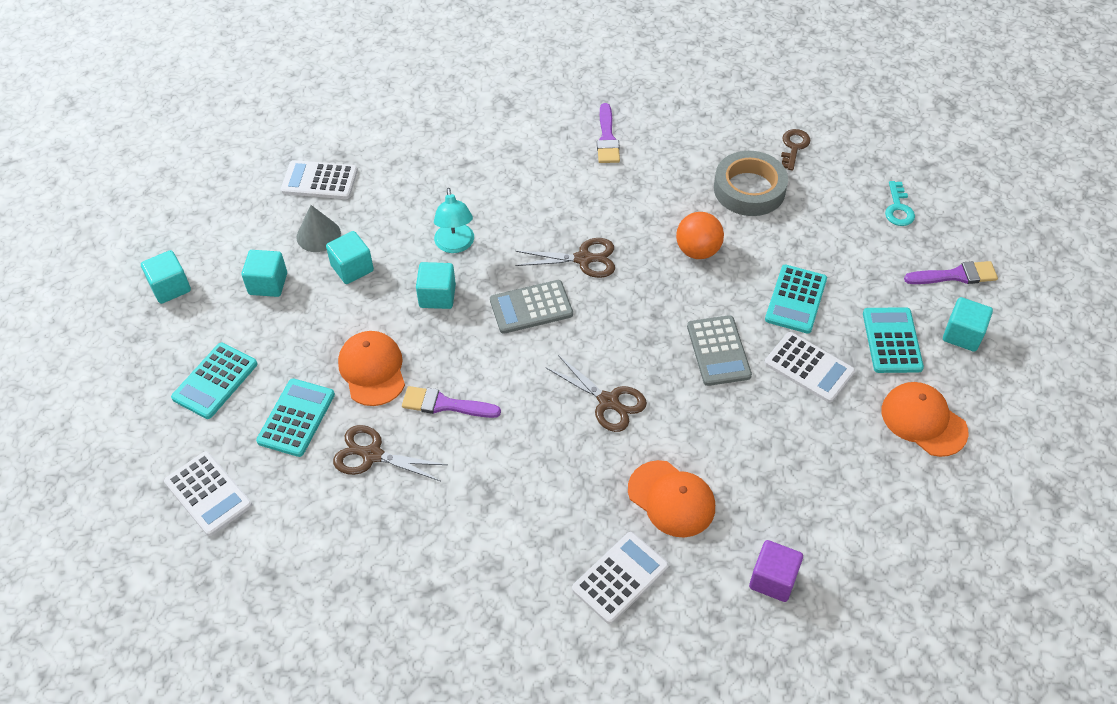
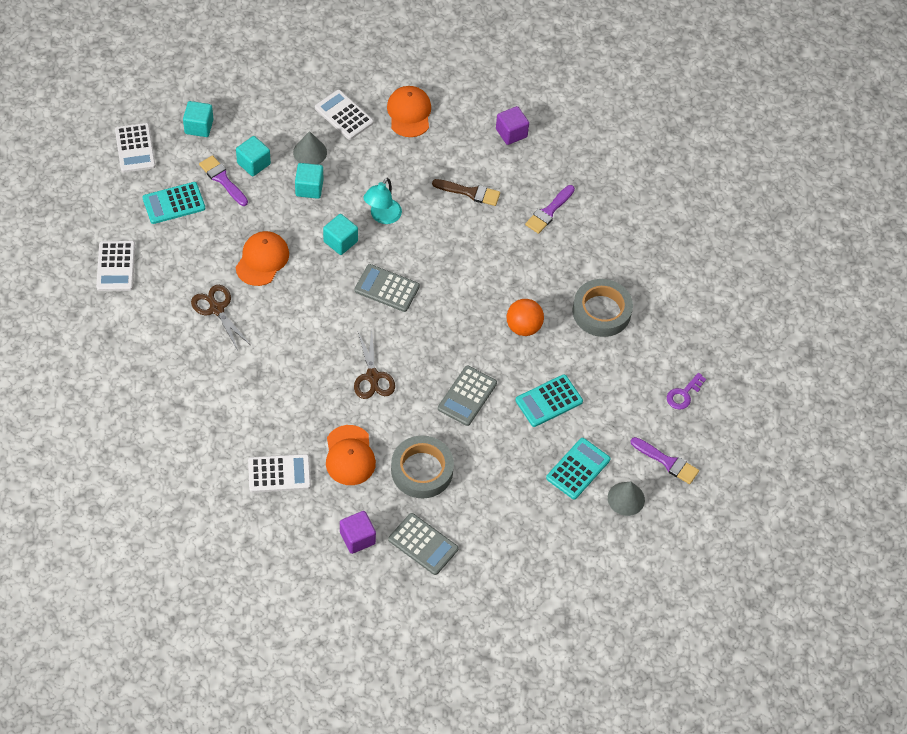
camera: 35 degrees right, 5 degrees up
(296, 418) = (197, 257): turquoise calculator -> none
(445, 404) = (282, 310): purple brush -> purple brush (222, 179)
(500, 96) = (511, 133): none -> purple cube
(517, 169) = (470, 192): none -> brown brush
(583, 259) = (448, 281): brown scissors -> none
(757, 456) = (422, 470): none -> grey tape
(794, 147) = (664, 304): brown key -> none
(809, 368) = (509, 446): white calculator -> white calculator (135, 148)
(841, 530) = (423, 544): none -> grey calculator
(898, 208) = (683, 394): turquoise key -> purple key
(923, 421) = (540, 526): orange cap -> orange cap (409, 113)
(962, 335) = (626, 498): turquoise cube -> grey cone

